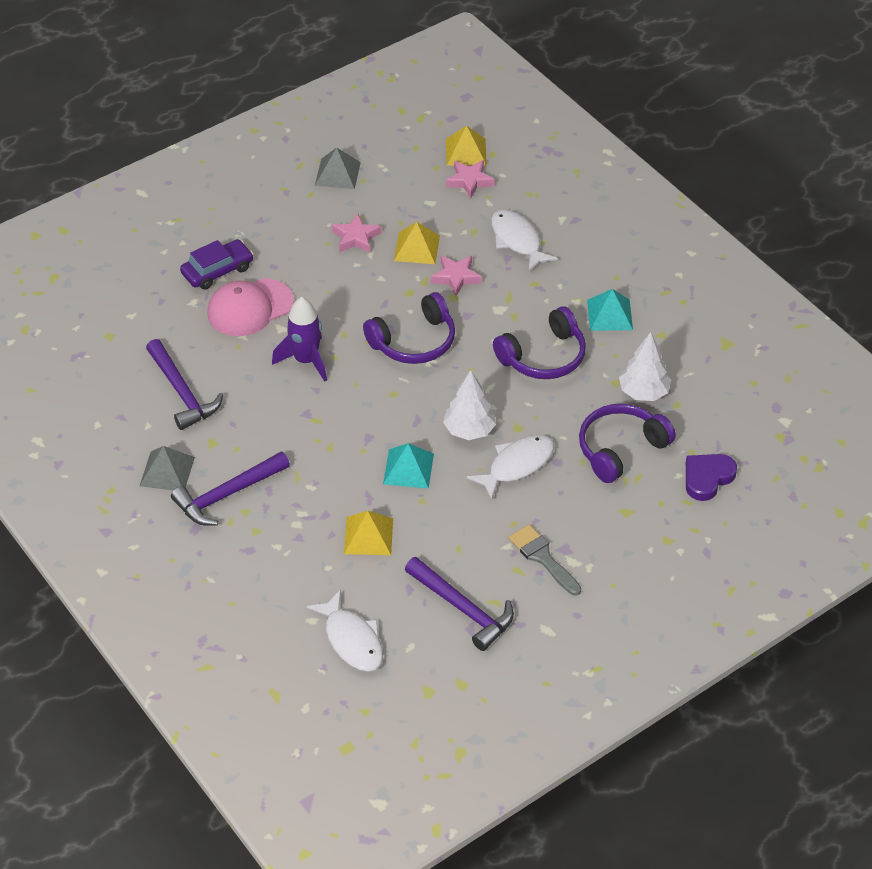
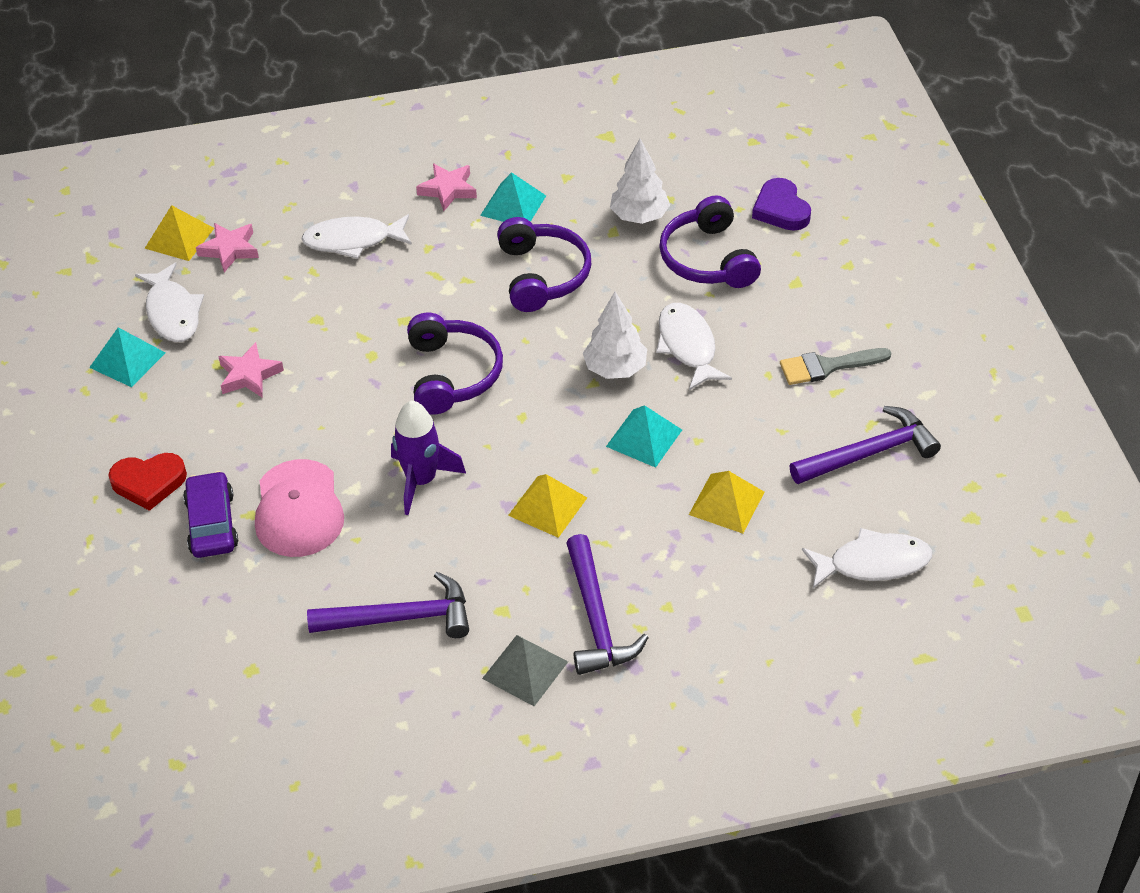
camera: 65 degrees left, 0 degrees up
(237, 227) = (149, 483): none -> red heart
(337, 173) = (127, 360): grey pyramid -> turquoise pyramid
(393, 177) = (173, 312): none -> white fish
(417, 248) = (304, 327): yellow pyramid -> yellow pyramid (548, 506)
(456, 277) = (375, 308): pink star -> pink star (448, 190)

